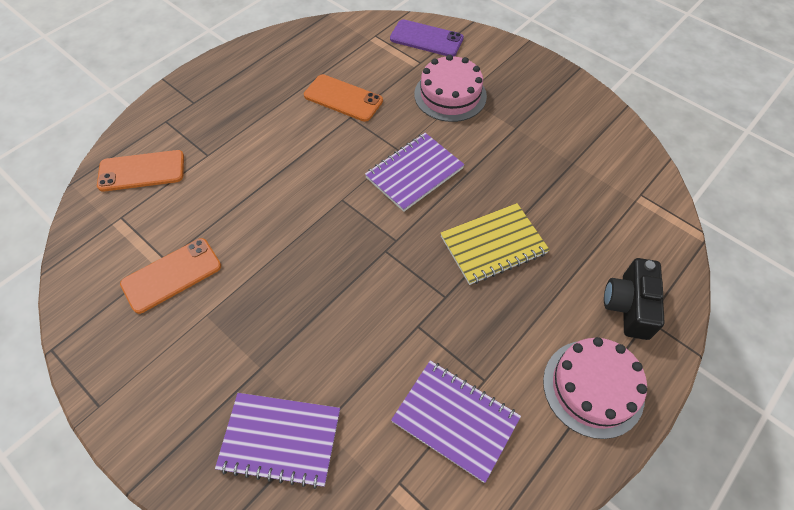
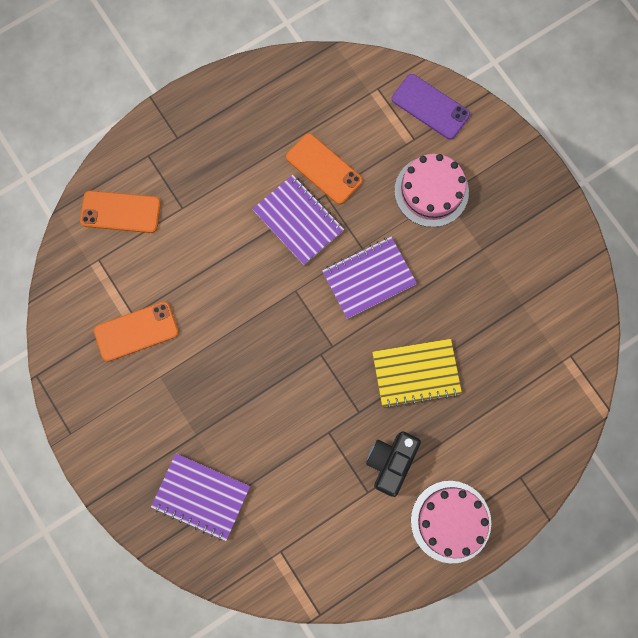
camera: 15 degrees right, 20 degrees up
(455, 420) = (335, 517): purple notebook -> purple notebook (298, 220)
(629, 306) = (510, 461): black camera -> black camera (391, 462)

